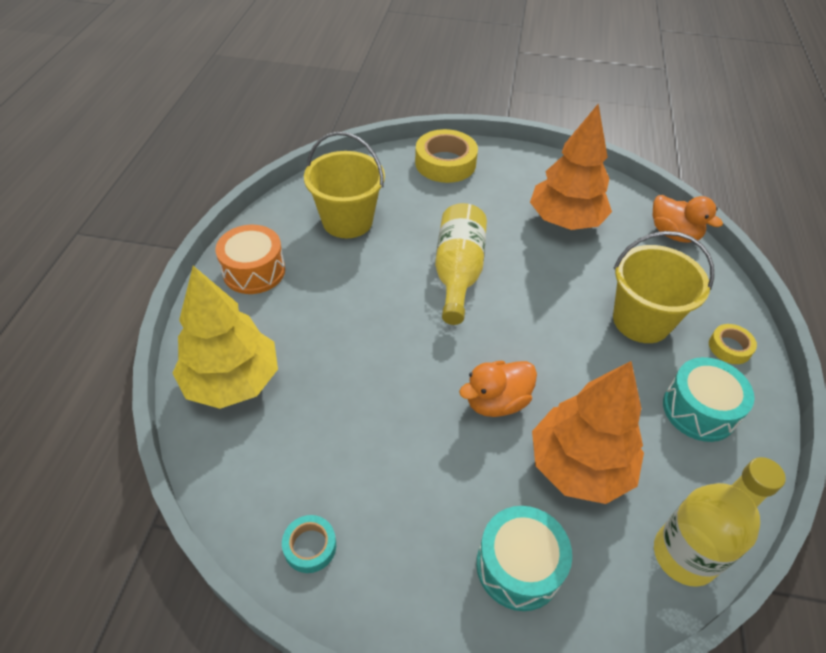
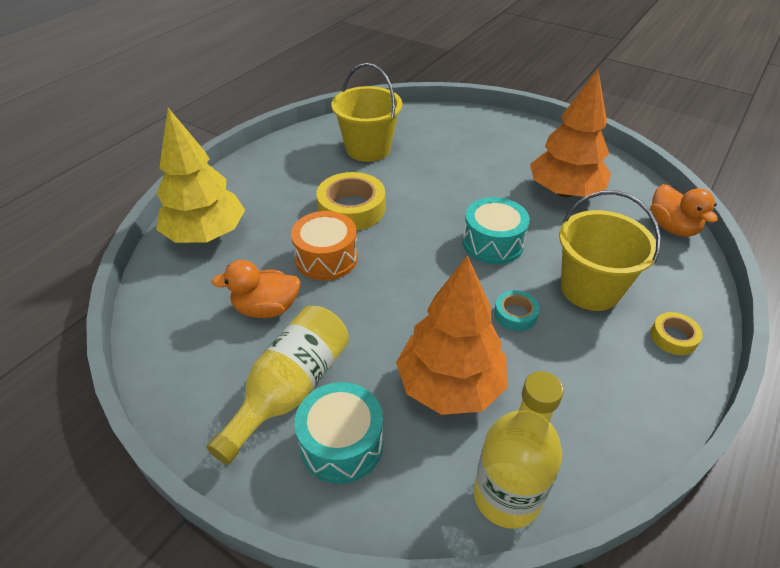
camera: 25 degrees right, 5 degrees down
(254, 271) = (272, 166): orange drum -> orange drum (326, 258)
(310, 546) = (184, 365): turquoise tape -> turquoise tape (515, 314)
(445, 163) = (479, 126): yellow tape -> yellow tape (351, 209)
(458, 272) = (437, 207): yellow bottle -> yellow bottle (290, 389)
(496, 402) = (406, 312): orange duck -> orange duck (266, 308)
(699, 410) = (604, 380): turquoise drum -> turquoise drum (492, 243)

